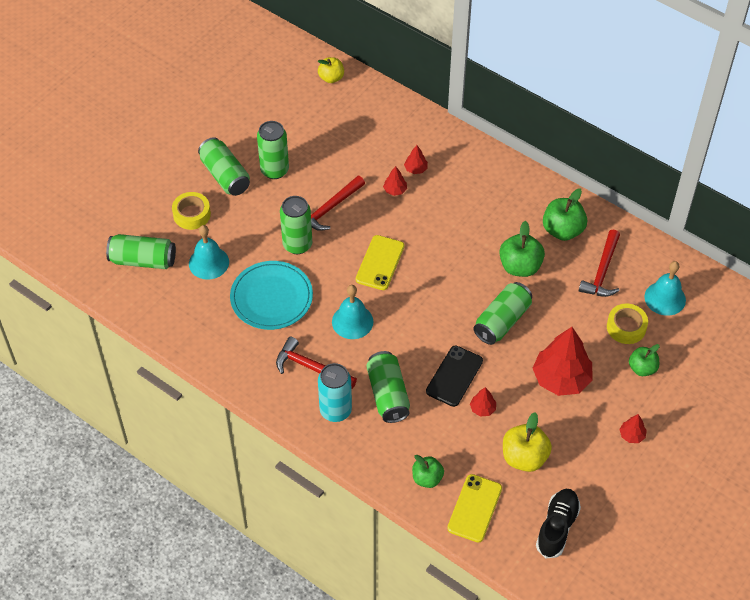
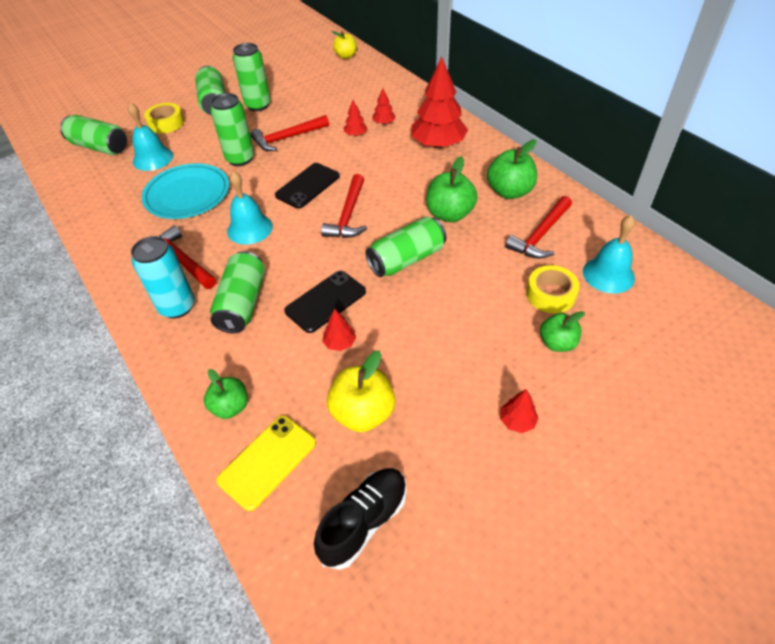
camera: 20 degrees right, 5 degrees down
(380, 263) = (308, 186): yellow phone -> black phone
(433, 287) = (348, 215): none -> red hammer
(561, 379) = (449, 332): red tree -> red tree (438, 144)

